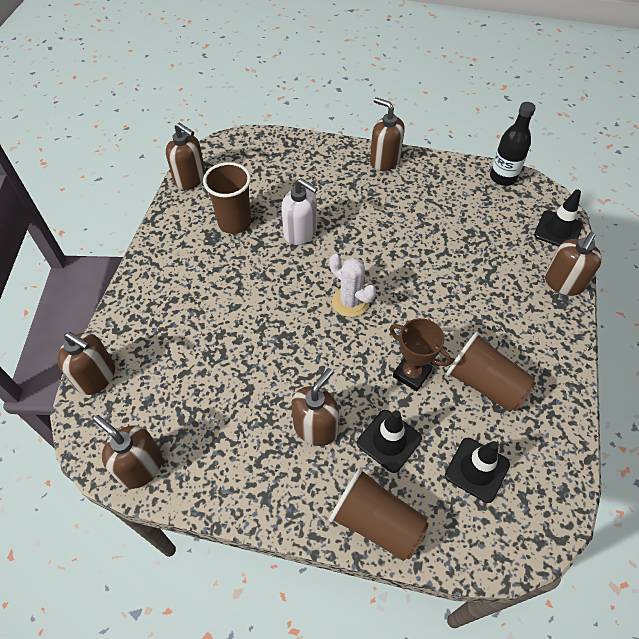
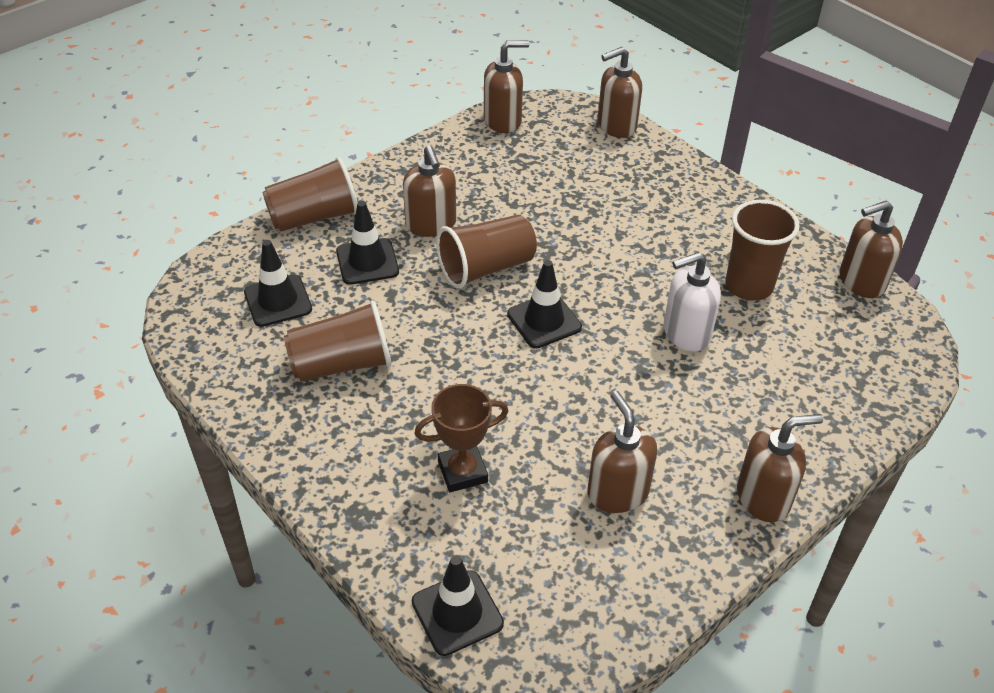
camera: 125 degrees right, 10 degrees down
(331, 361) = (486, 268): none -> brown cup
(350, 302) = (544, 321): white cactus -> black traffic cone
(411, 373) = (412, 316): brown trophy -> brown trophy (462, 472)
(503, 177) = (614, 629): black bottle -> none
(563, 283) = (376, 540): brown soap dispenser -> brown soap dispenser (617, 492)

